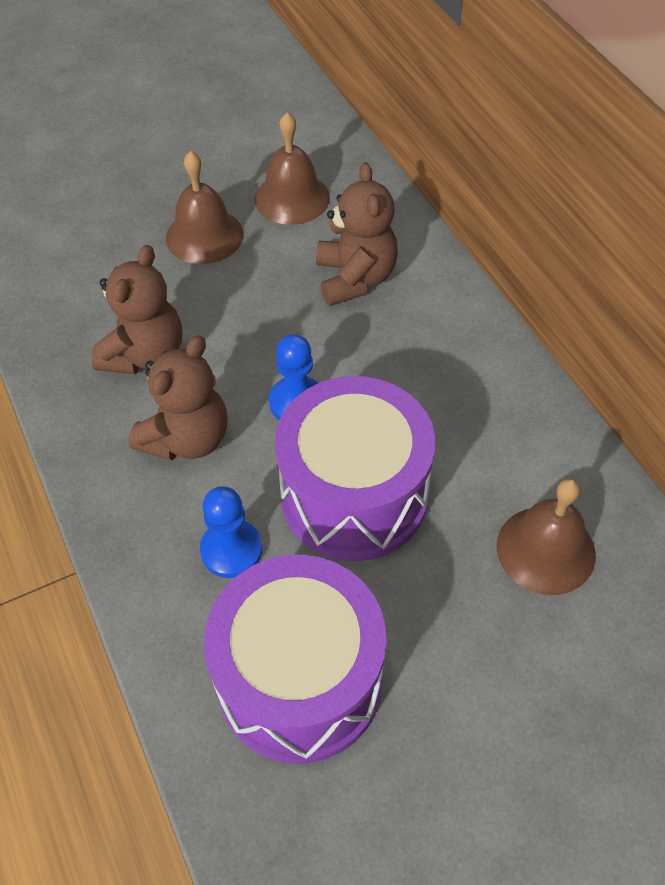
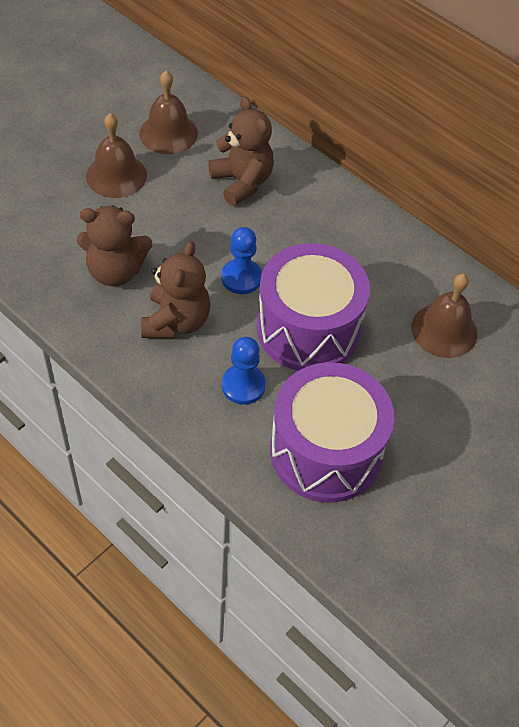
camera: 25 degrees left, 0 degrees up
(145, 354) = (115, 271): brown teddy bear -> brown teddy bear turned 90 degrees clockwise

